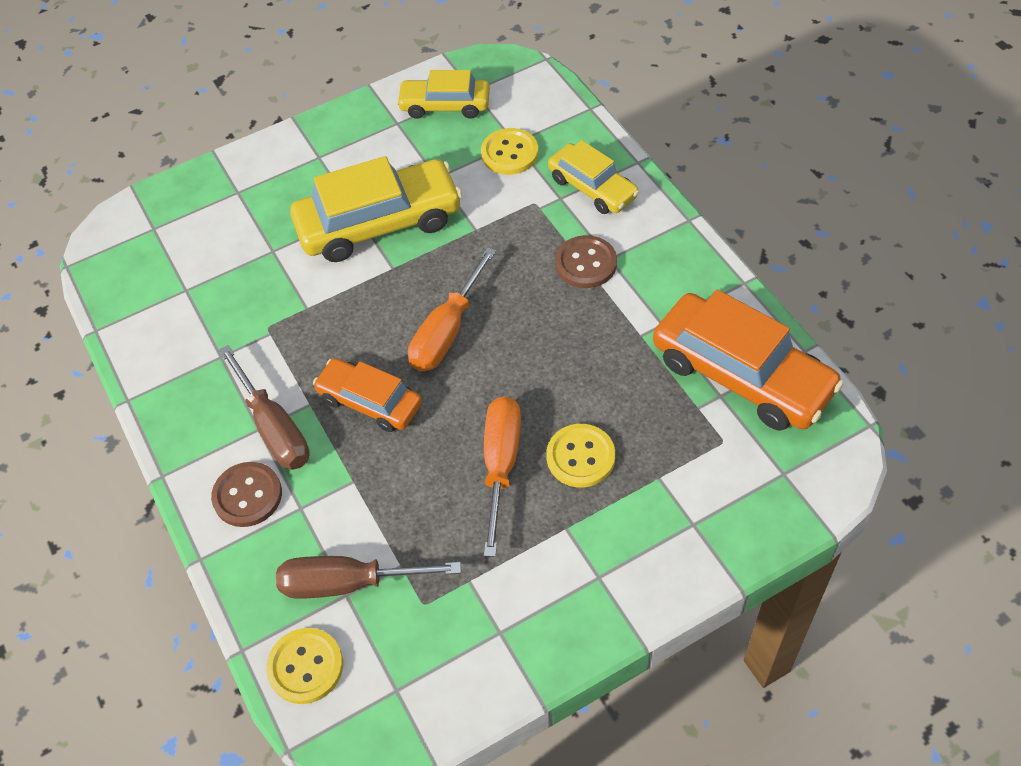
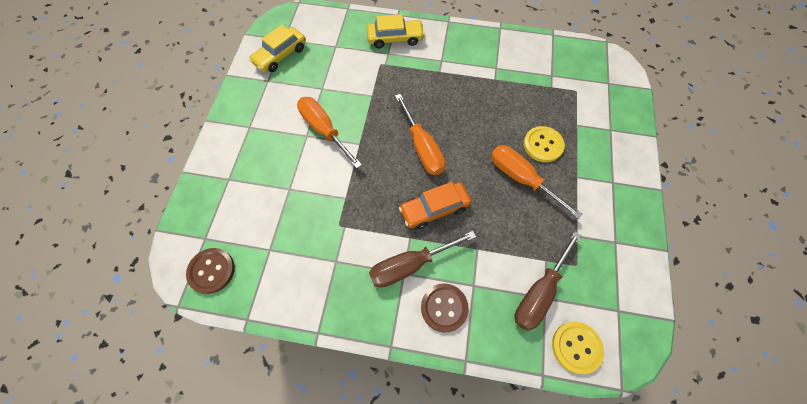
camera: 55 degrees left, 10 degrees up
(274, 428) = (410, 265): brown screwdriver -> brown screwdriver turned 150 degrees clockwise
(379, 223) = (324, 130): yellow car -> orange screwdriver
(509, 153) = (340, 52): yellow button -> none
(586, 263) = (436, 70): brown button -> brown button (211, 271)
(741, 374) = (547, 61): orange car -> none

